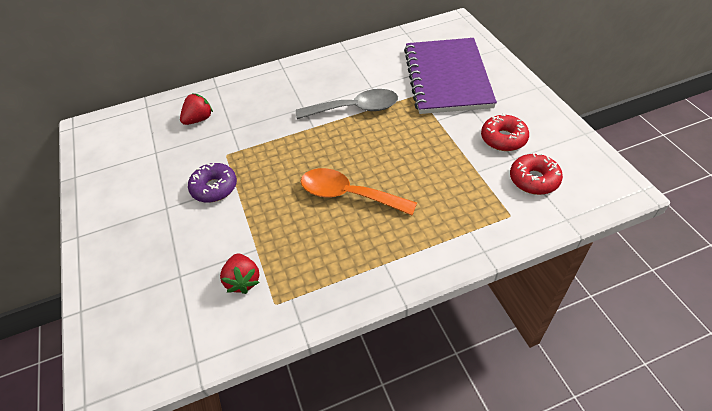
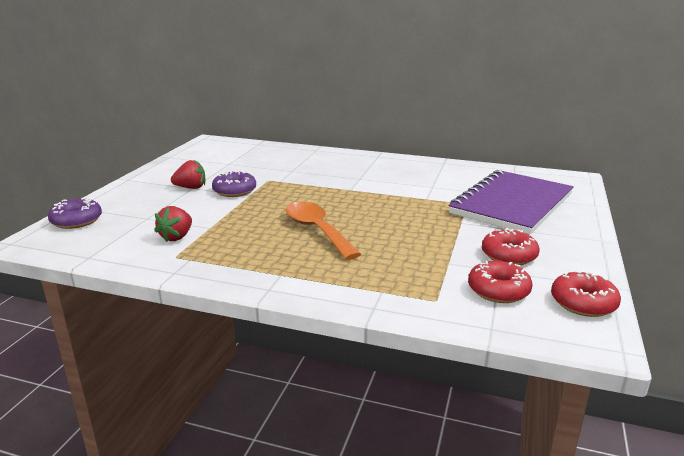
camera: 35 degrees right, 25 degrees down
(110, 328) = (76, 221): none -> purple donut
(199, 119) = (279, 159): red strawberry -> red strawberry (191, 188)
(355, 109) = (399, 192): grey spoon -> none
(587, 159) = (583, 303): none -> red donut

